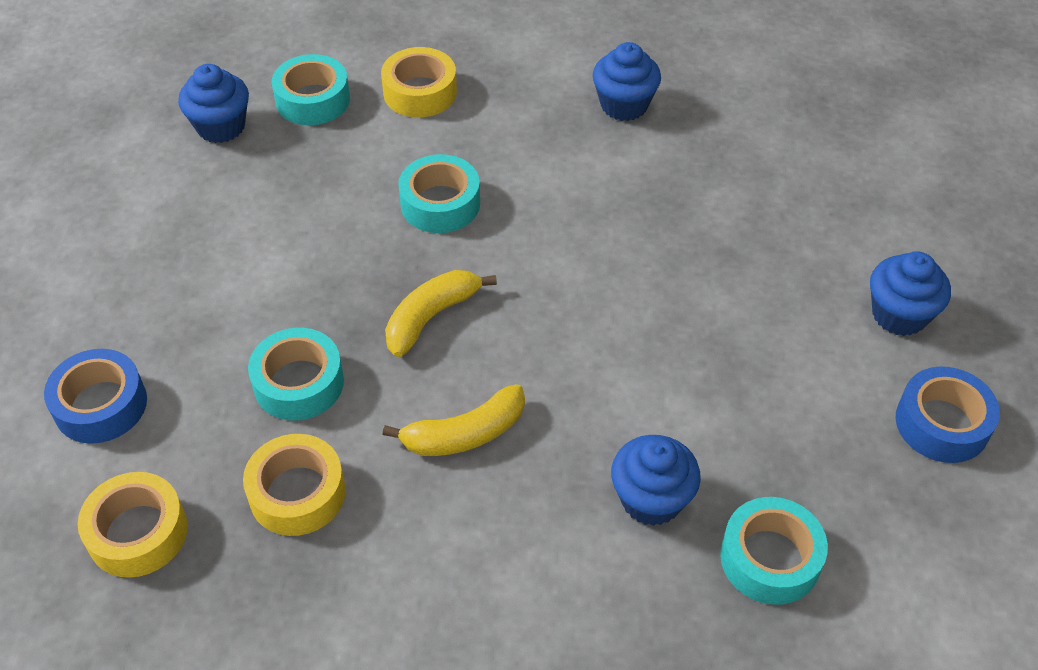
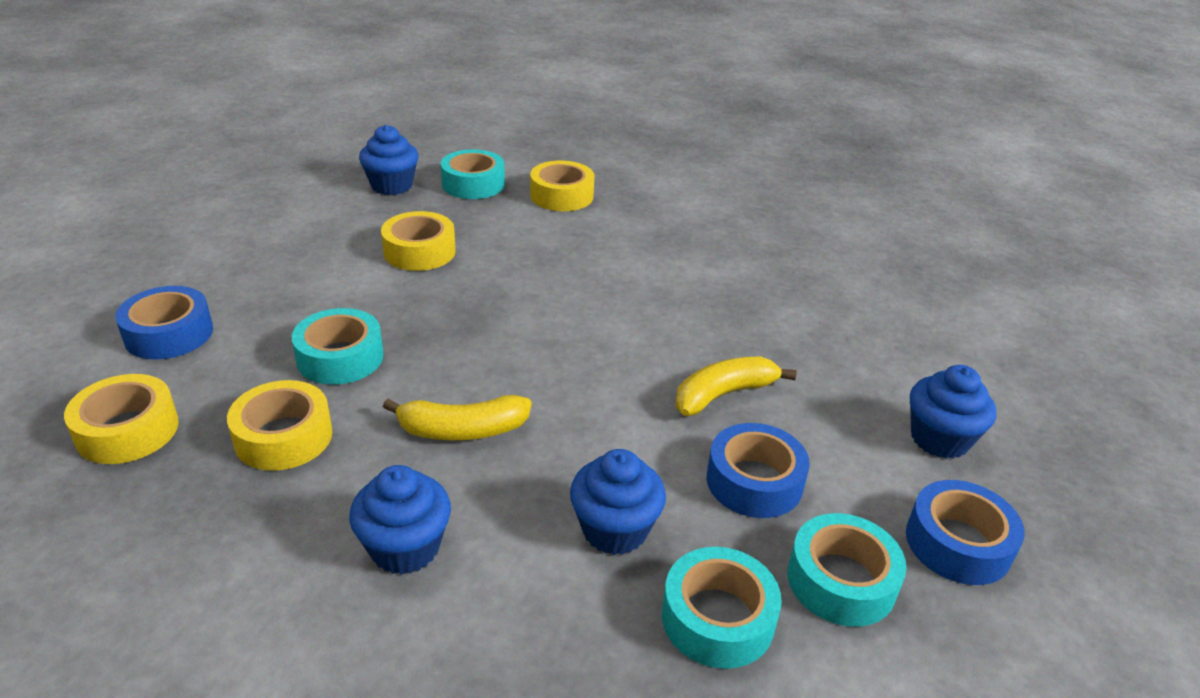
camera: 15 degrees right, 15 degrees down
(305, 218) = (419, 251): none -> yellow tape
(431, 317) = (484, 338): yellow banana -> yellow banana (724, 394)
(440, 203) = (537, 266): turquoise tape -> turquoise tape (841, 581)
(624, 105) = (731, 236): blue cupcake -> blue cupcake (405, 548)
(753, 411) = (754, 481): none -> blue tape

